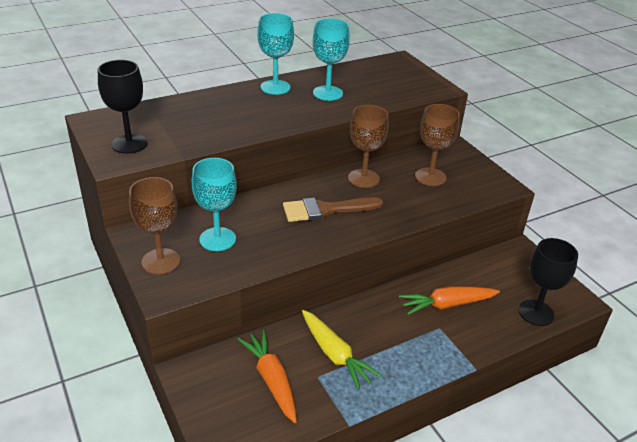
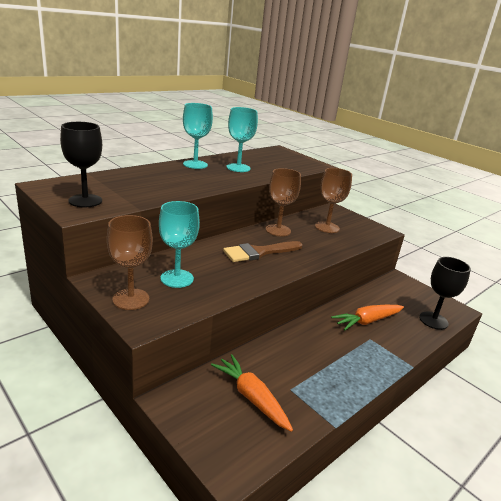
camera: 15 degrees left, 10 degrees down
(335, 354) = (297, 369): yellow carrot -> none

